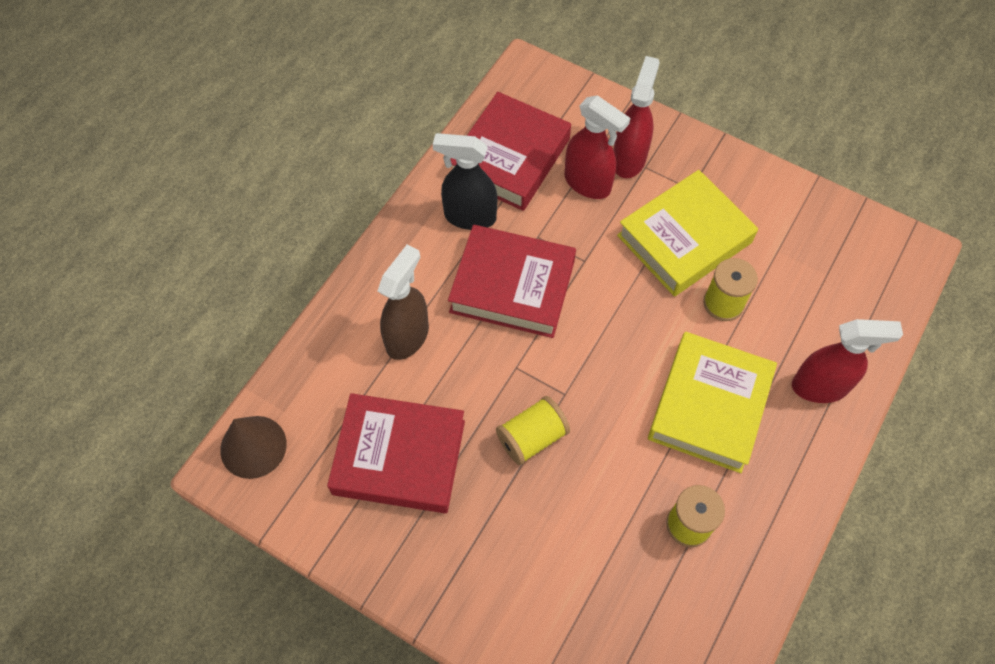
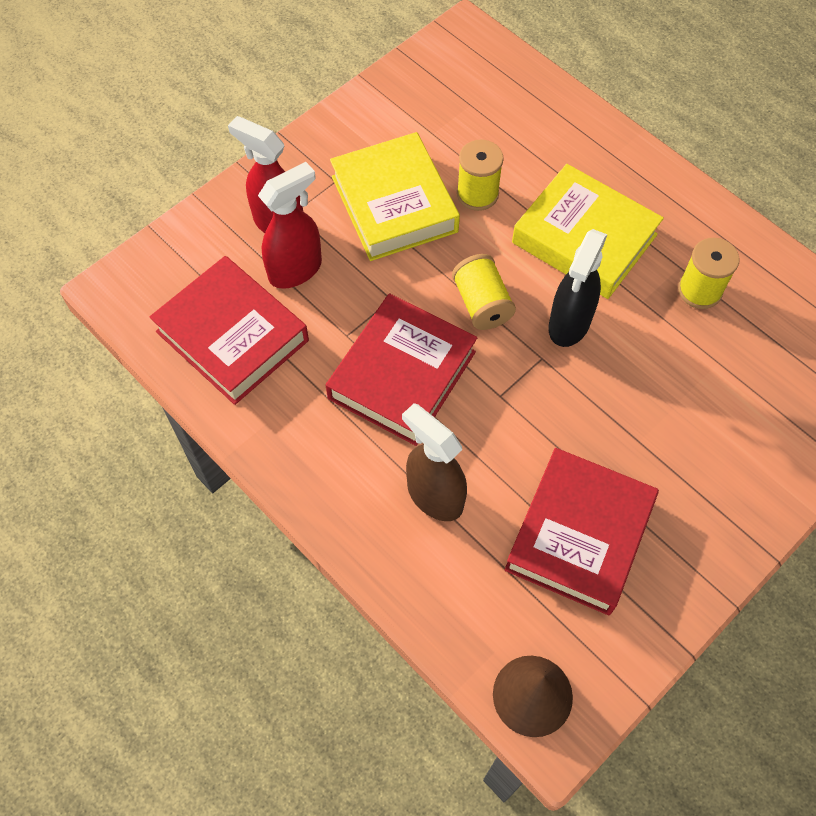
camera: 75 degrees left, 0 degrees up
(469, 216) = (297, 396): black spray bottle -> black spray bottle (569, 324)
(532, 437) = (584, 400): yellow spool -> yellow spool (482, 304)
(820, 387) = (585, 148): red spray bottle -> none

